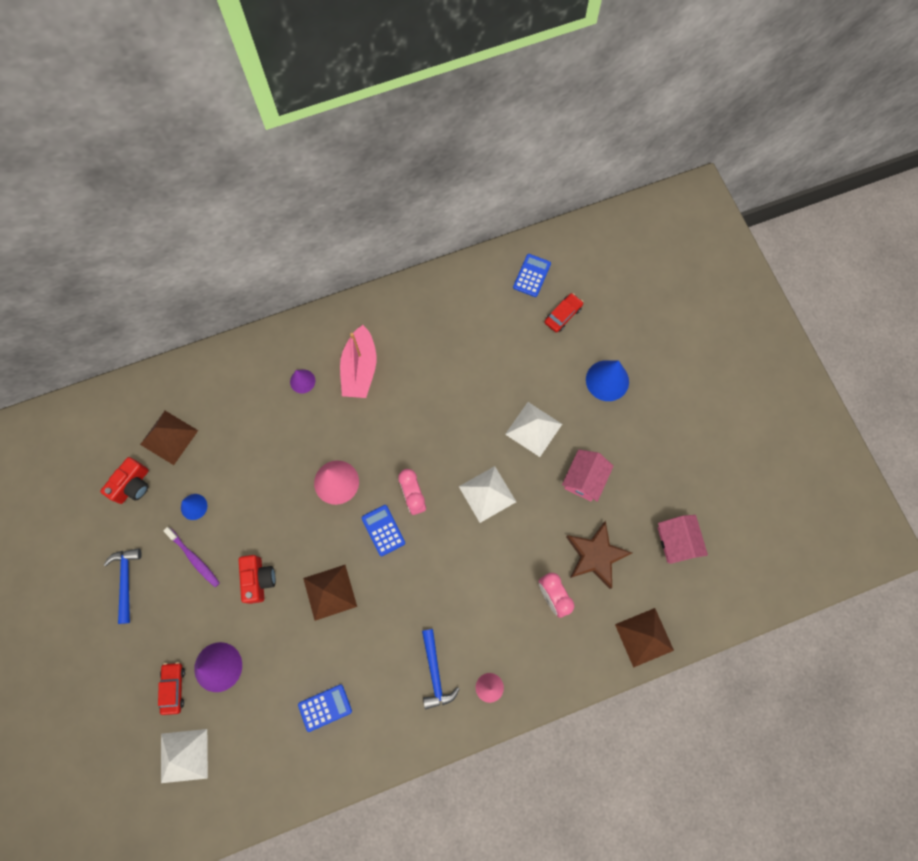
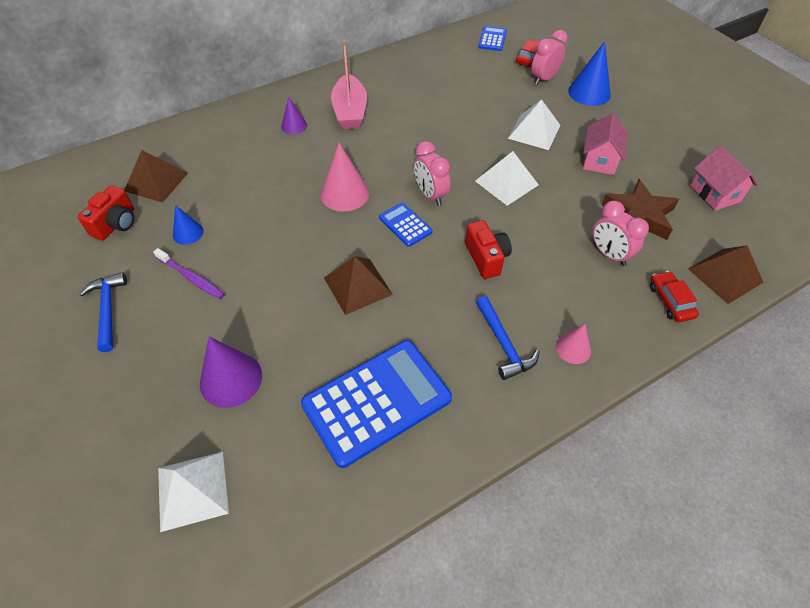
camera: 10 degrees left, 20 degrees down
(173, 688) = (173, 411): red car -> red car (670, 301)
(259, 579) = (271, 286): red camera -> red camera (486, 258)
(325, 707) = (376, 401): blue calculator -> blue calculator, size x2.11
(567, 351) = (544, 79): none -> pink clock

